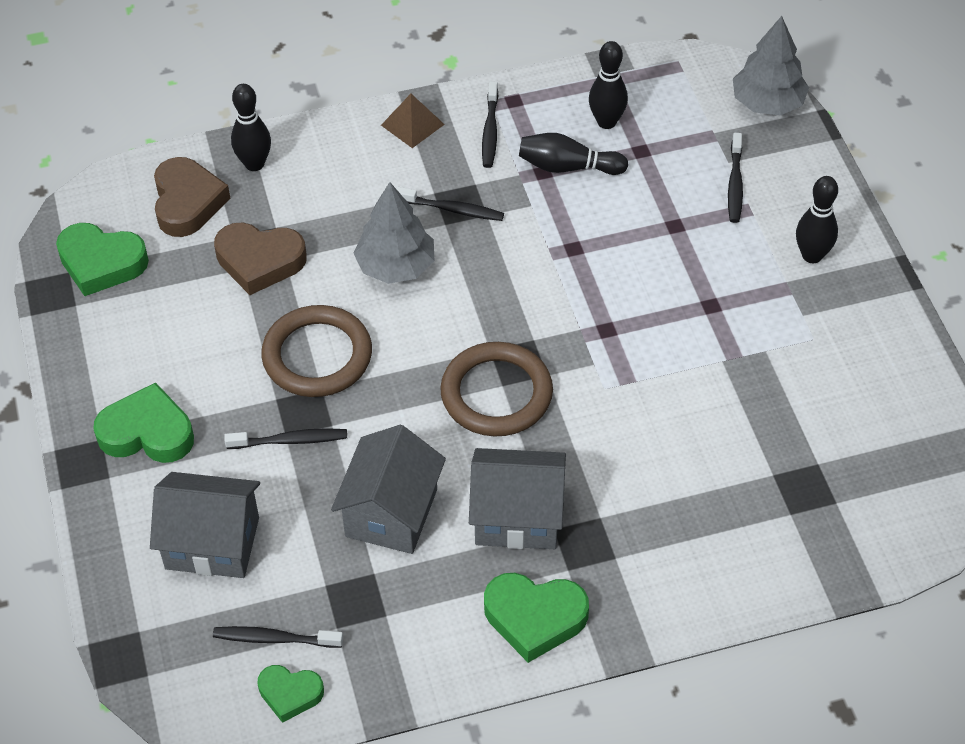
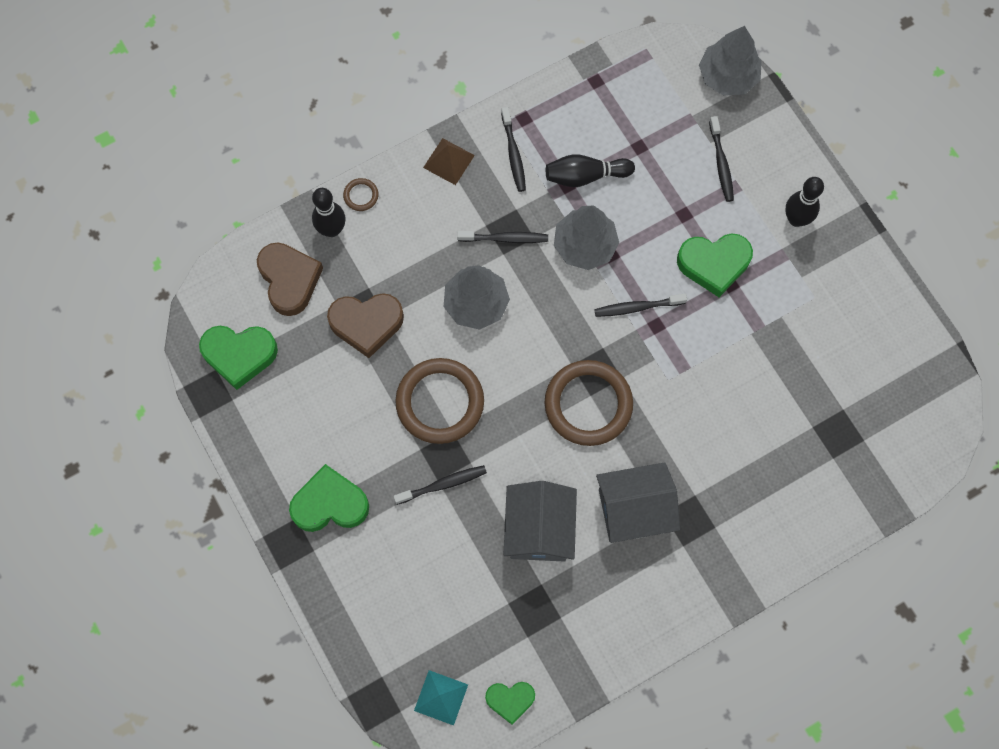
camera: 15 degrees left, 20 degrees up
(204, 671) = (441, 697): none -> turquoise pyramid
(212, 543) = (412, 589): grey house -> none
(275, 639) = (485, 658): black toothbrush -> black toothbrush (637, 307)
(300, 138) = (361, 195): none -> brown ring
(534, 618) = (670, 592): green heart -> green heart (714, 264)
(545, 234) = (585, 245): none -> grey tree
(606, 122) = (604, 124): black bowling pin -> none

